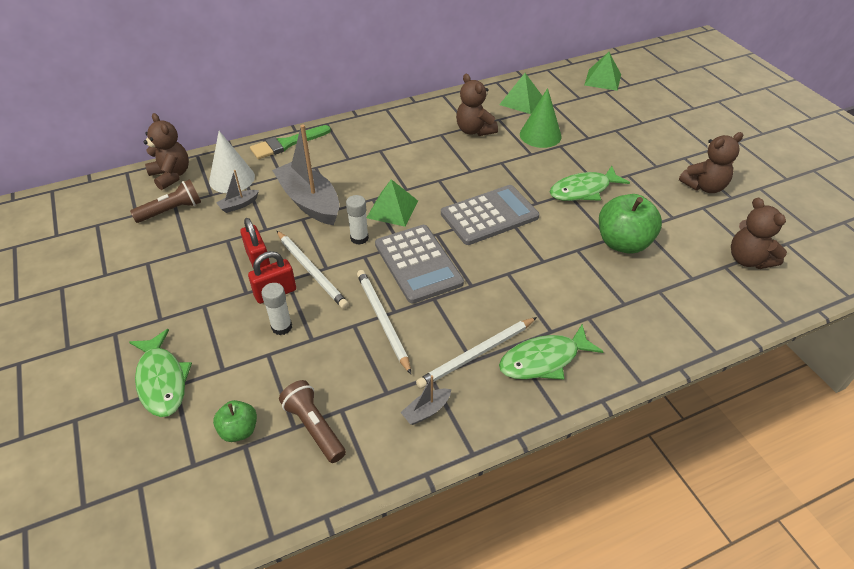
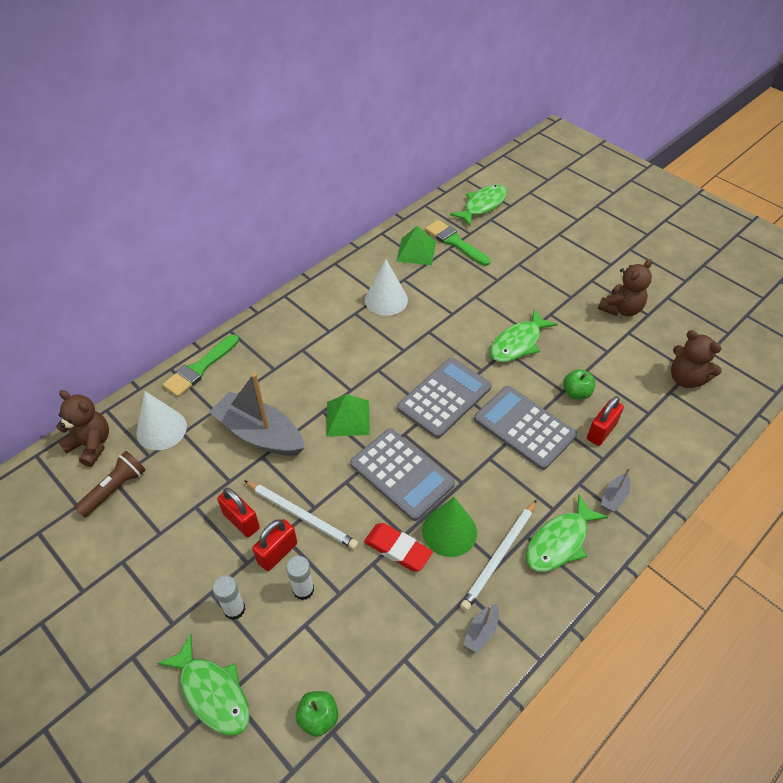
camera: 20 degrees left, 5 degrees up
(239, 205) = (186, 460): grey boat -> grey boat (614, 497)
(314, 427) = (388, 687): brown flashlight -> none
(359, 238) = (331, 462): white glue stick -> white glue stick (234, 609)
(382, 320) = (397, 549): white pencil -> red eraser
(474, 130) = (386, 300): brown teddy bear -> white cone
(540, 135) = (452, 289): green cone -> green cone (449, 531)
(555, 257) = (524, 427): none -> grey calculator
(561, 101) = (455, 242): none -> green brush
(602, 79) = (482, 205): green pyramid -> green fish
(623, 243) = (576, 393): green apple -> green apple, size x0.54
(633, 281) = (601, 431): none -> red padlock

